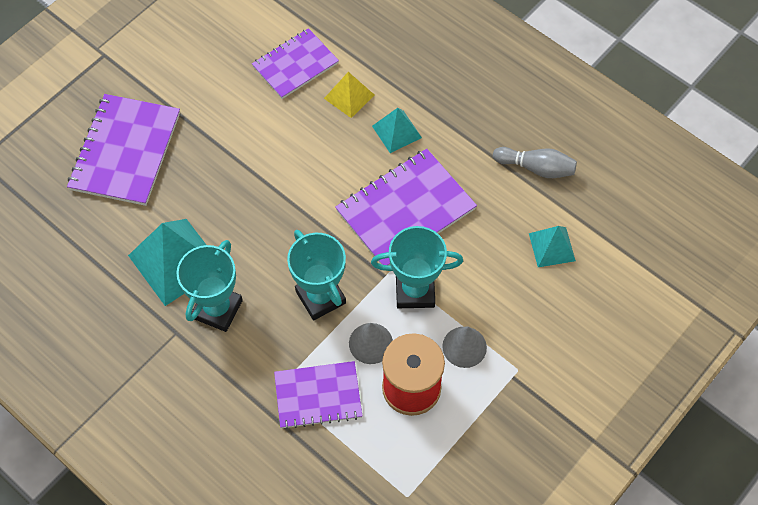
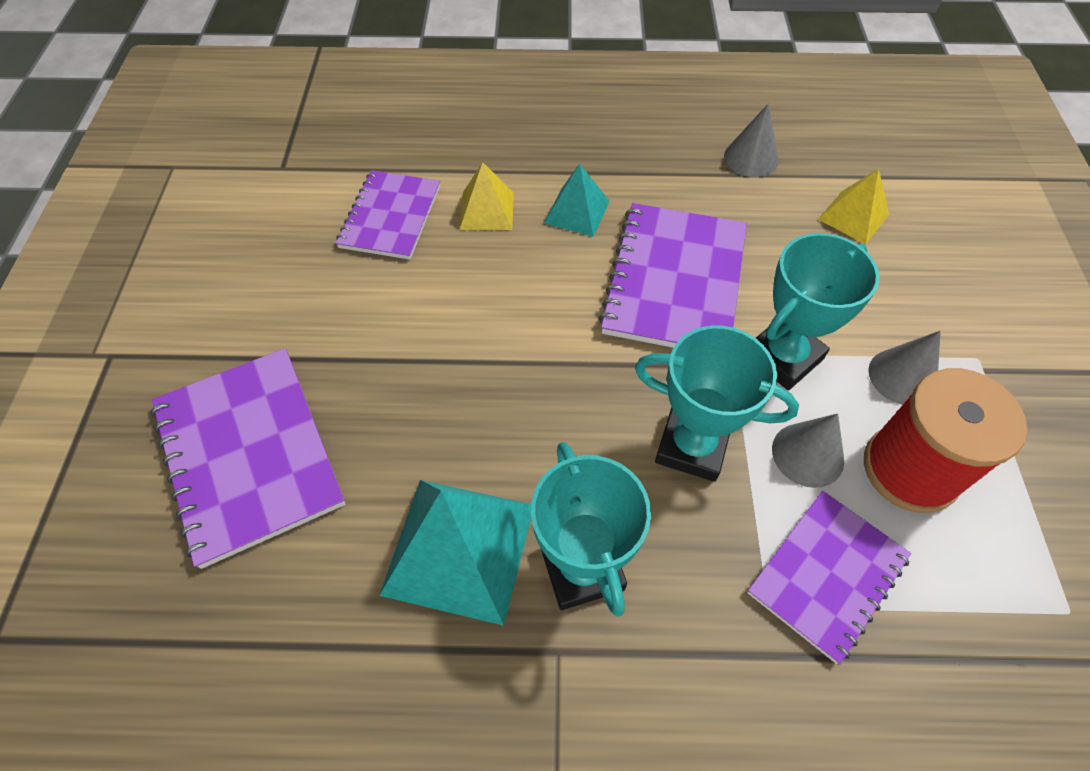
camera: 40 degrees left, 5 degrees down
(536, 168) = (751, 158): grey bowling pin -> grey cone
(551, 247) = (853, 216): turquoise pyramid -> yellow pyramid

